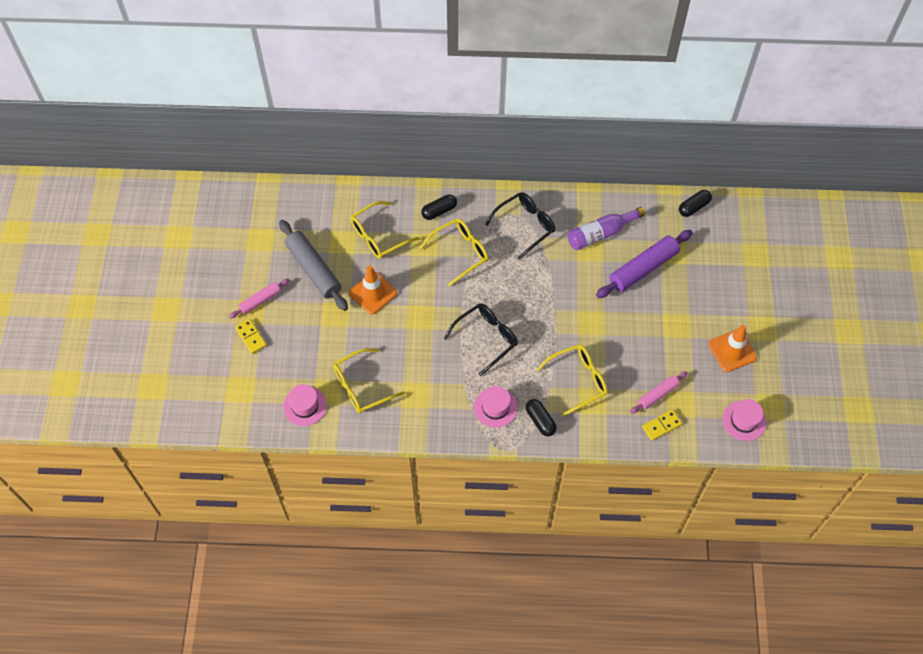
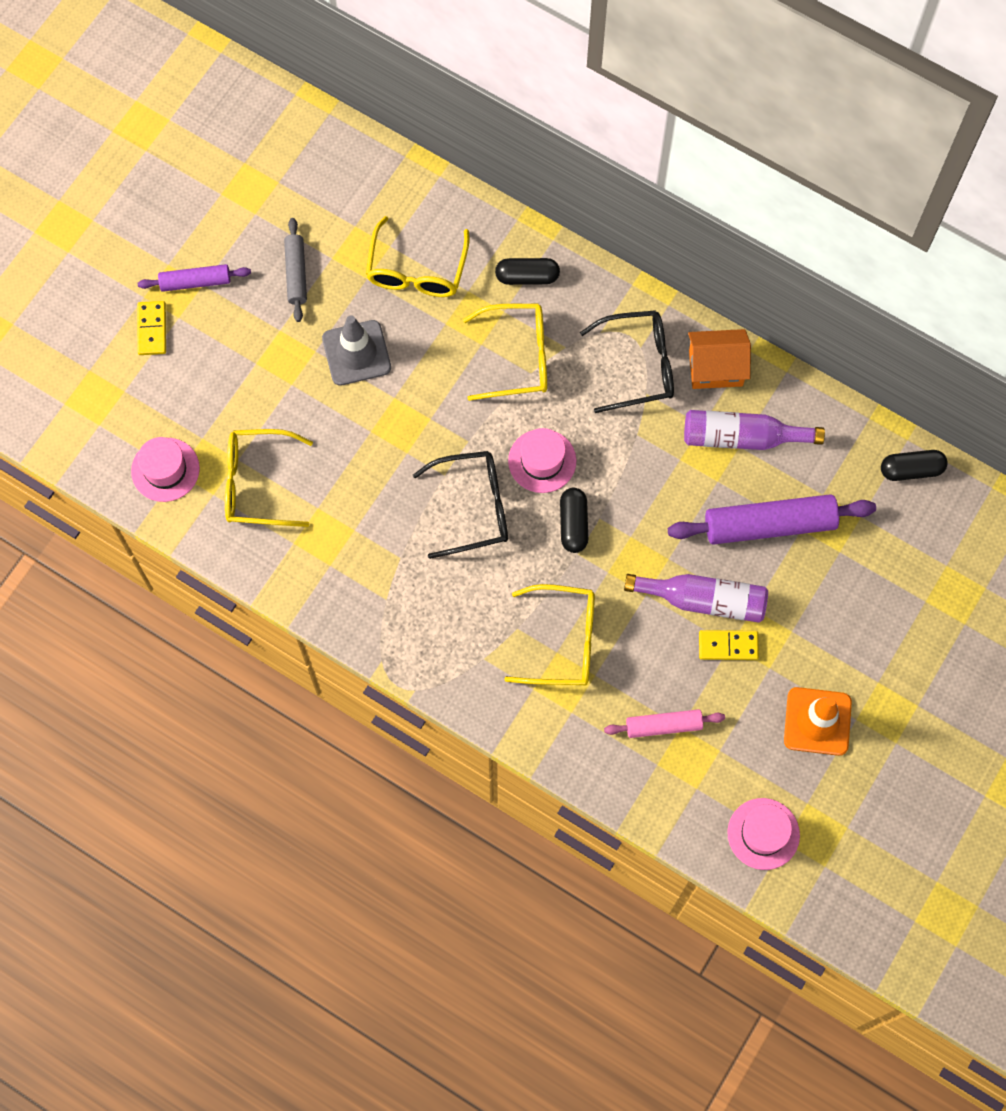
camera: 30 degrees right, 10 degrees up
(260, 301) = (195, 282): pink rolling pin -> purple rolling pin
(314, 269) = (296, 273): grey rolling pin -> grey rolling pin, size x0.56
(373, 293) = (356, 353): orange traffic cone -> grey traffic cone
(378, 236) = (416, 270): yellow glasses -> yellow glasses turned 75 degrees counterclockwise
(495, 407) = (421, 616): pink hat -> pink hat (542, 461)
(540, 421) = (472, 670): black capsule -> black capsule (573, 524)
(565, 207) = (715, 368): none -> orange house
(635, 322) = (703, 600): none -> purple bottle
(661, 426) = (638, 774): yellow domino -> yellow domino (728, 646)

